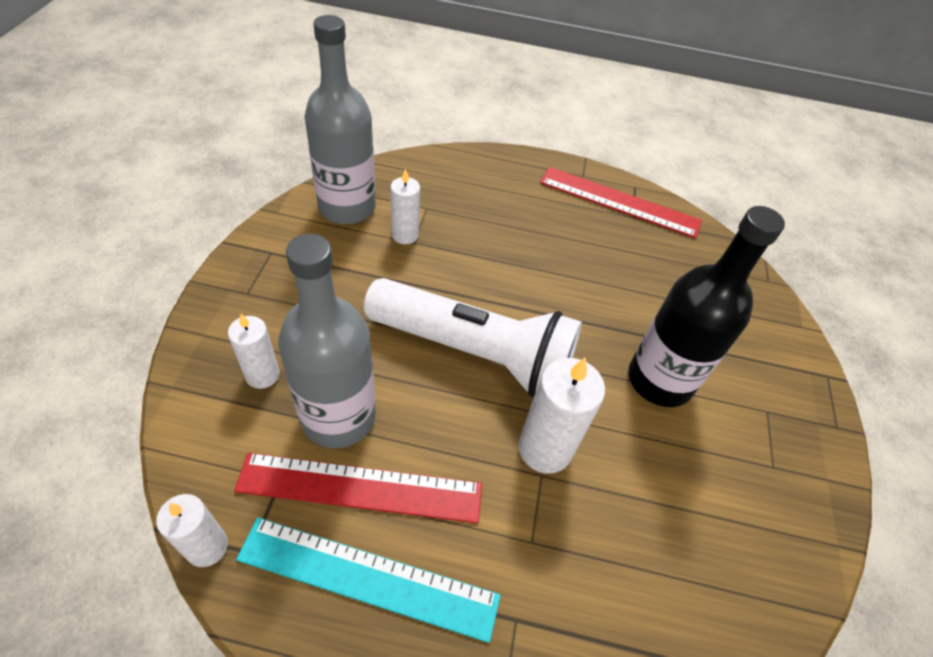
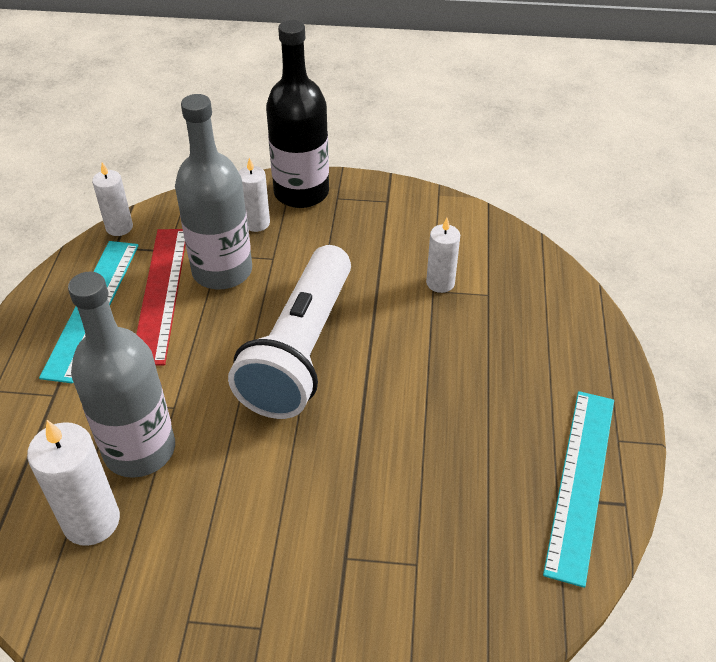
camera: 90 degrees right, 5 degrees down
(347, 207) = (463, 237): grey bottle -> grey bottle (139, 449)
(545, 448) = (200, 408): white candle -> white candle (91, 521)
(619, 202) = (581, 482): red ruler -> turquoise ruler
(660, 380) = (290, 511): black bottle -> black bottle (301, 192)

